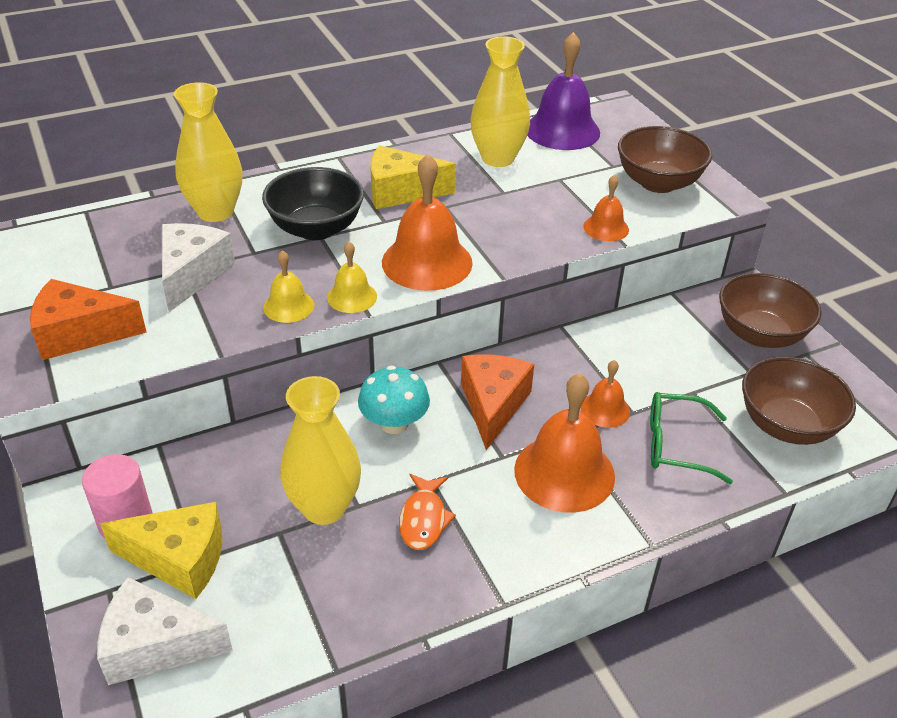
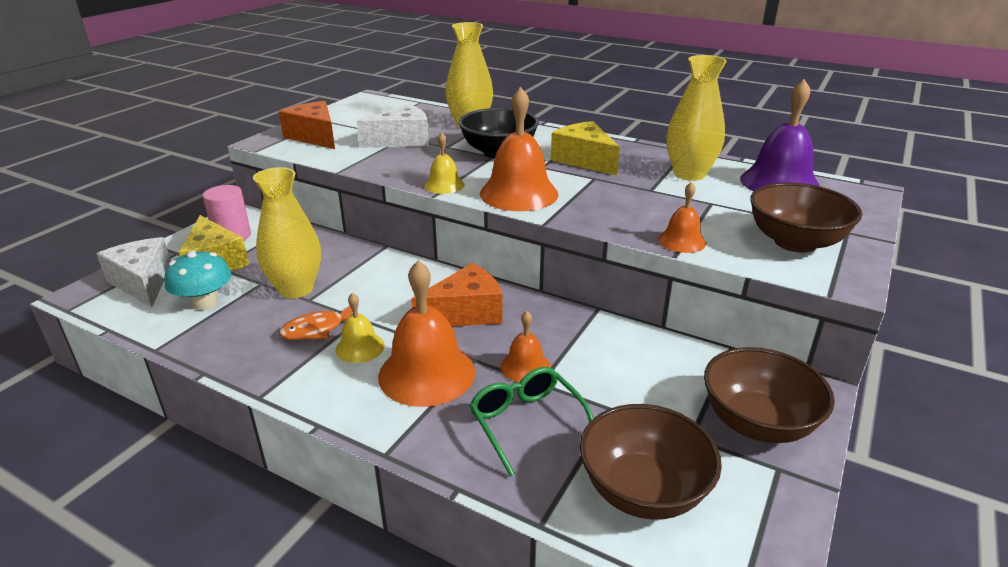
camera: 55 degrees right, 10 degrees down
(288, 306) = (408, 172): yellow bell -> yellow bell (360, 347)
(394, 423) = (401, 282): turquoise mushroom -> turquoise mushroom (205, 303)

